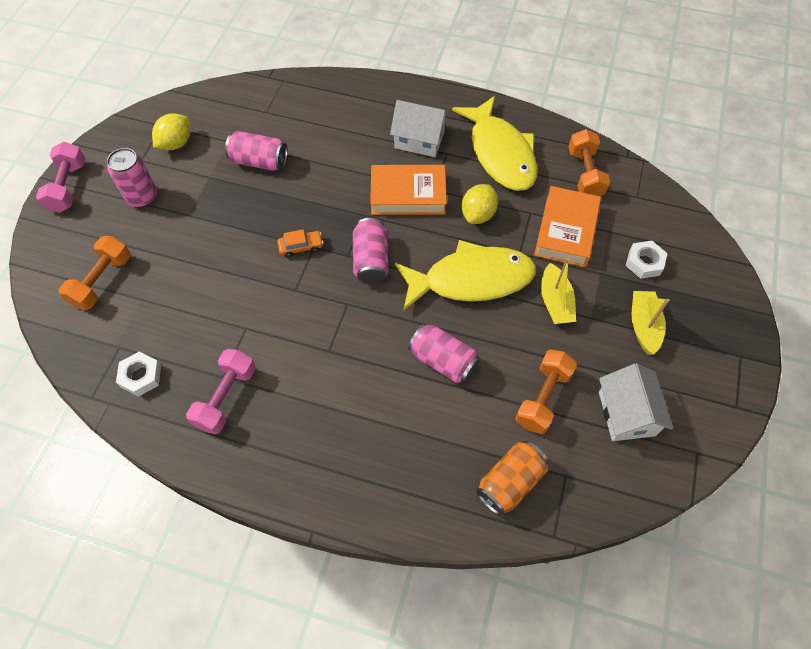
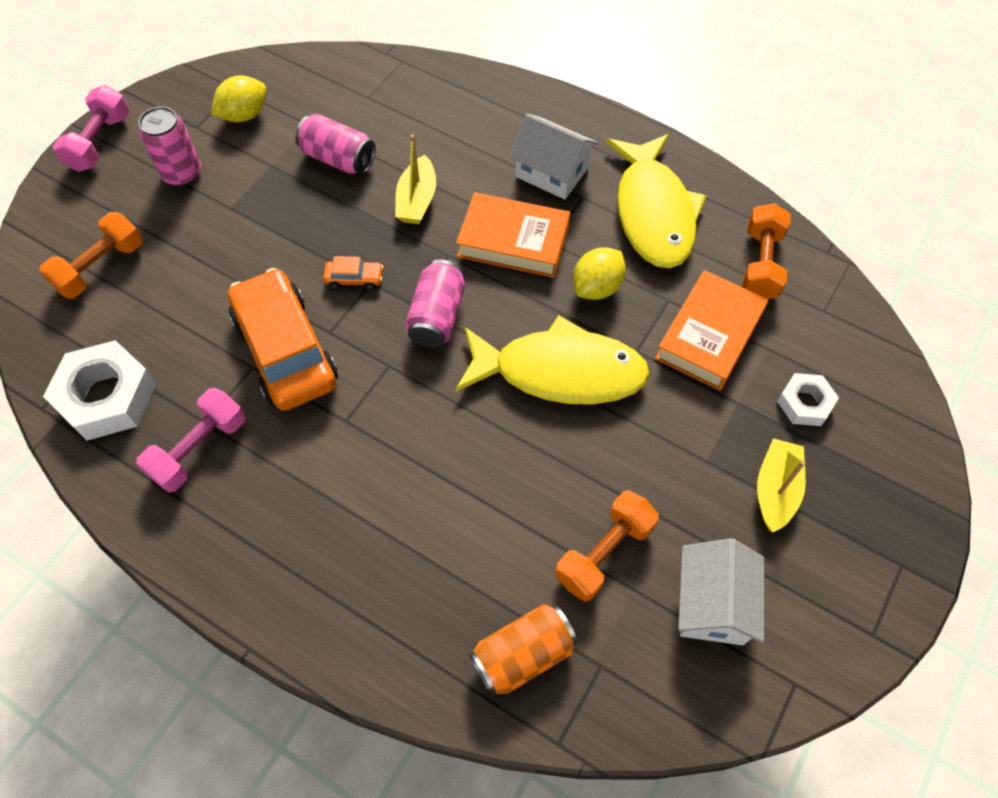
camera: 15 degrees right, 0 degrees up
(141, 376) = (107, 397): white nut -> white nut, size x1.77
(267, 310) = (285, 350): none -> orange car
(443, 361) = (487, 470): pink can -> none
(555, 302) = (663, 428): yellow boat -> yellow boat (417, 200)

